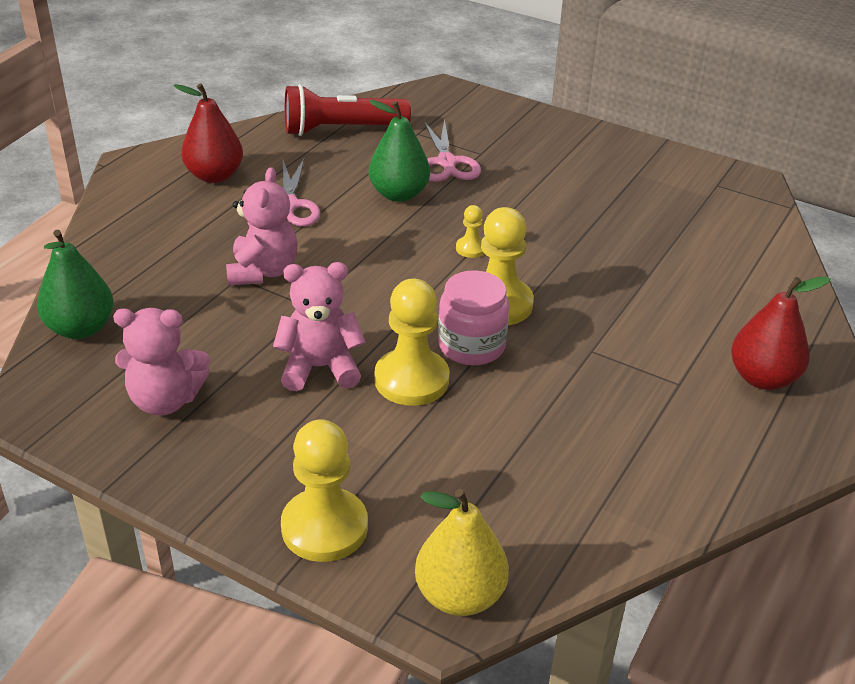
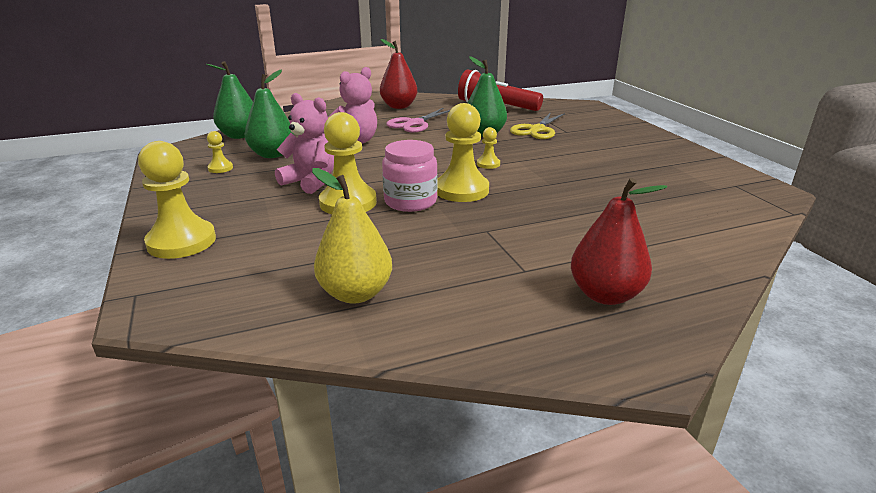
camera: 40 degrees right, 10 degrees down
(165, 400) = (220, 168): pink teddy bear -> yellow pawn
(193, 344) = (272, 154): none -> green pear
(446, 162) = (537, 130): pink scissors -> yellow scissors
(460, 595) = (178, 306): yellow pear -> yellow pear (355, 293)

